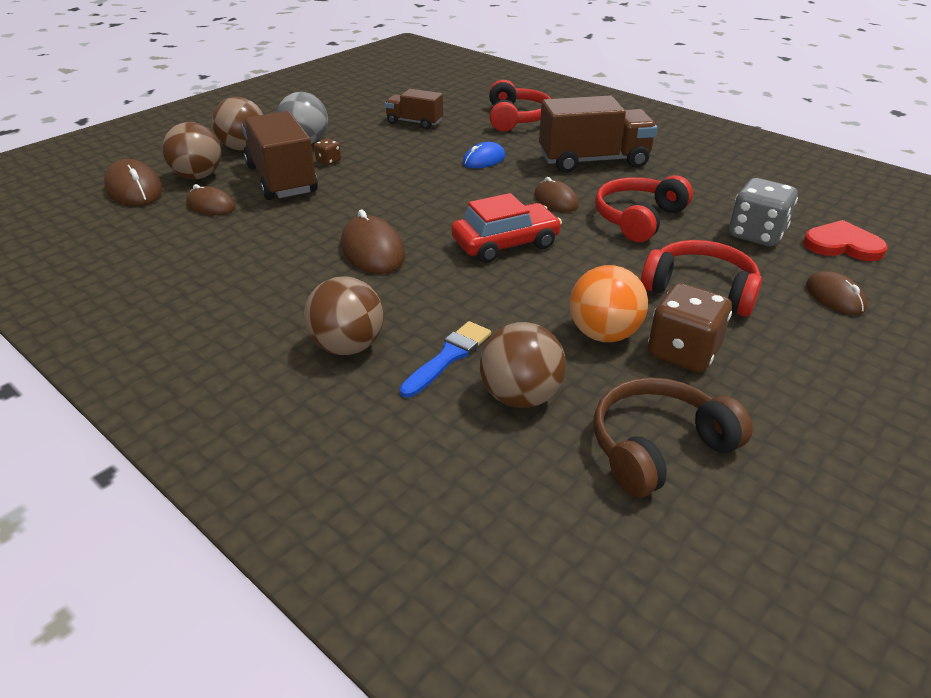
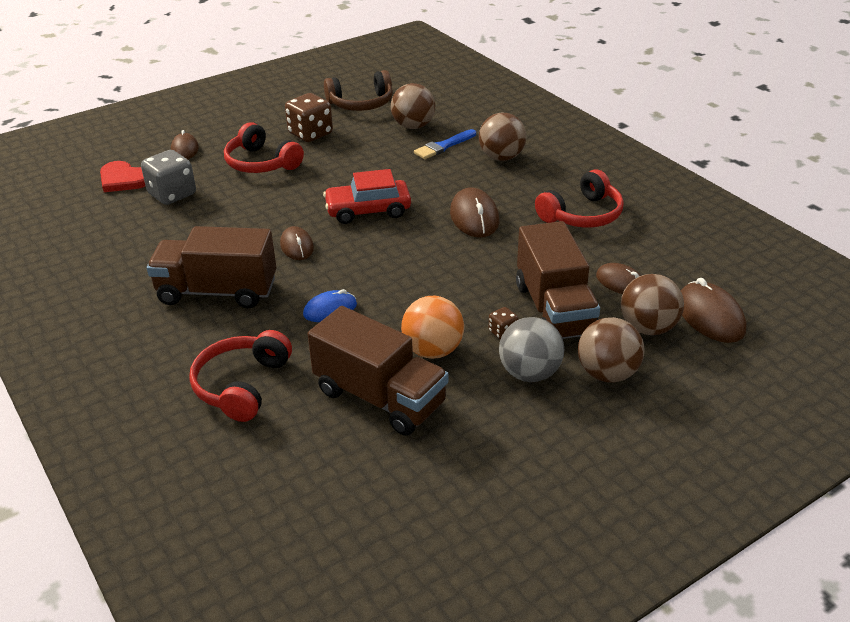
camera: 165 degrees left, 0 degrees up
(414, 122) = (380, 397): brown truck -> brown truck, size x1.76
(603, 334) = (346, 147): orange ball -> orange ball (433, 350)
(638, 219) = (245, 219): red headphones -> red headphones (582, 215)

